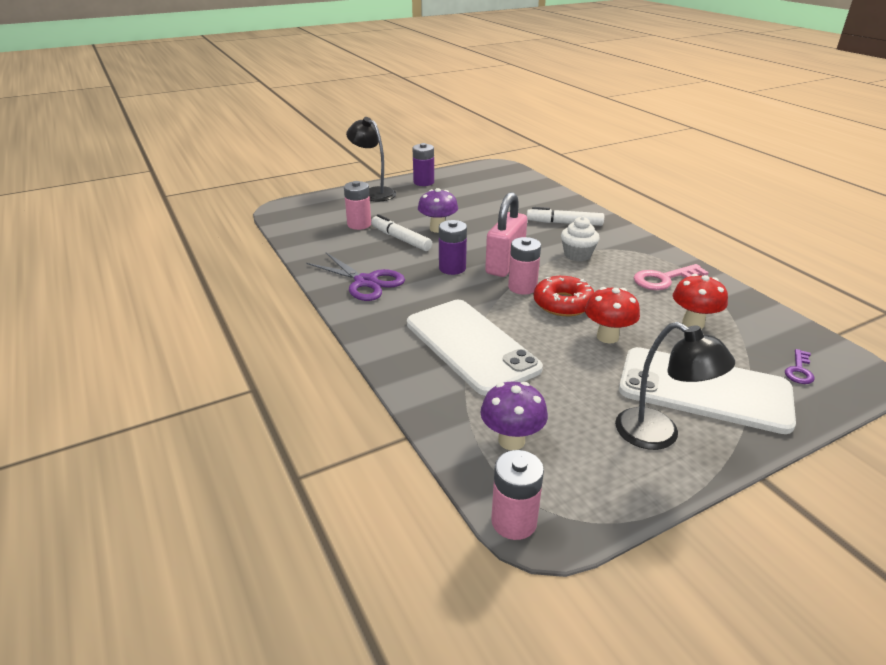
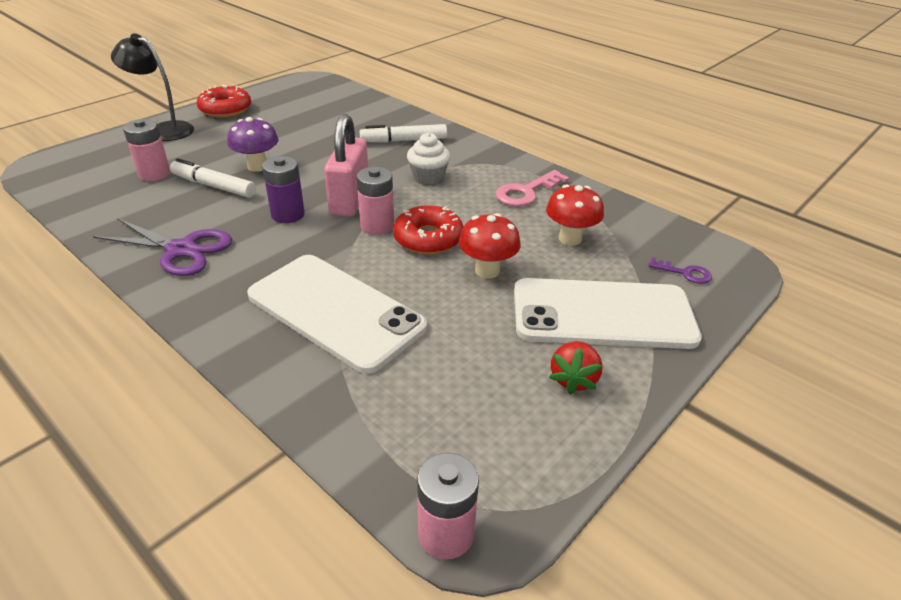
camera: 20 degrees left, 5 degrees up
(423, 182) = (225, 109): purple battery -> red donut
(511, 440) = (415, 426): purple mushroom -> none
(659, 435) = (573, 379): black lamp -> red strawberry
(799, 370) = (685, 273): purple key -> purple key turned 75 degrees counterclockwise

